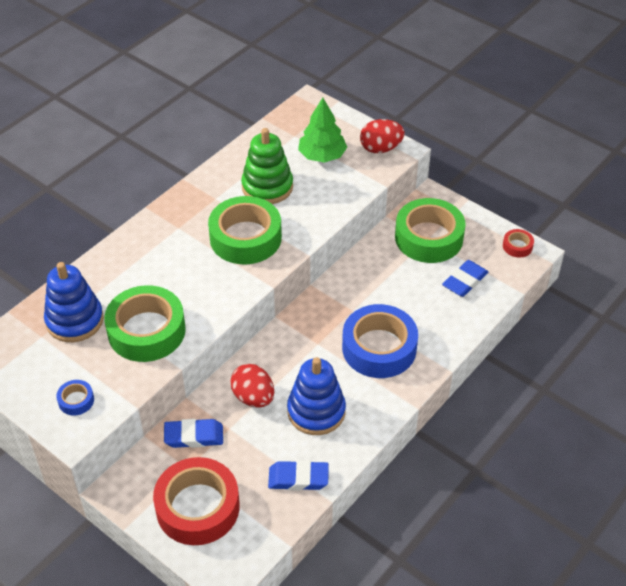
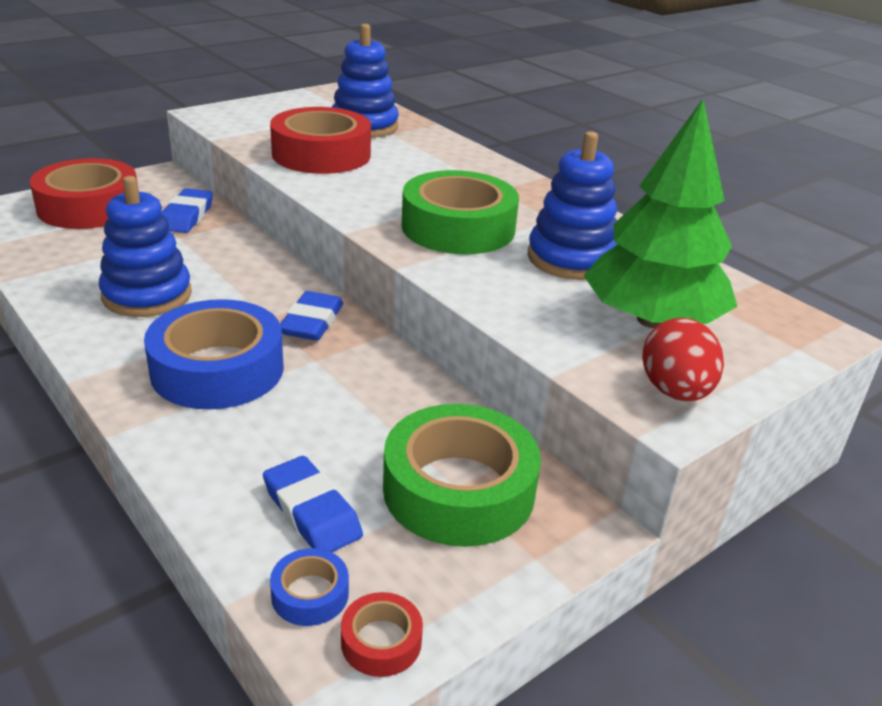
camera: 100 degrees right, 15 degrees down
(76, 400) = (249, 117): blue tape -> blue tape (310, 594)
(146, 331) = (321, 154): green tape -> red tape
(253, 397) = (211, 257): red egg -> none
(267, 187) = (571, 259): green stacking toy -> blue stacking toy
(298, 478) = (57, 266): blue eraser -> blue eraser (312, 322)
(322, 155) = (652, 320): green tree -> green tree, size x1.51

